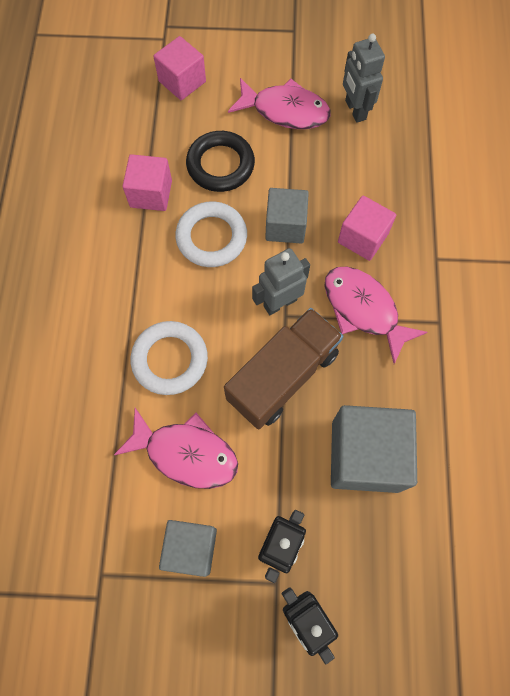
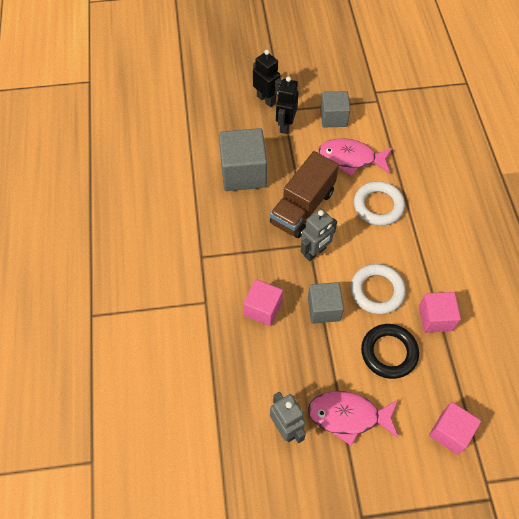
camera: 170 degrees right, 10 degrees down
(364, 310) = (255, 256): pink fish -> none

